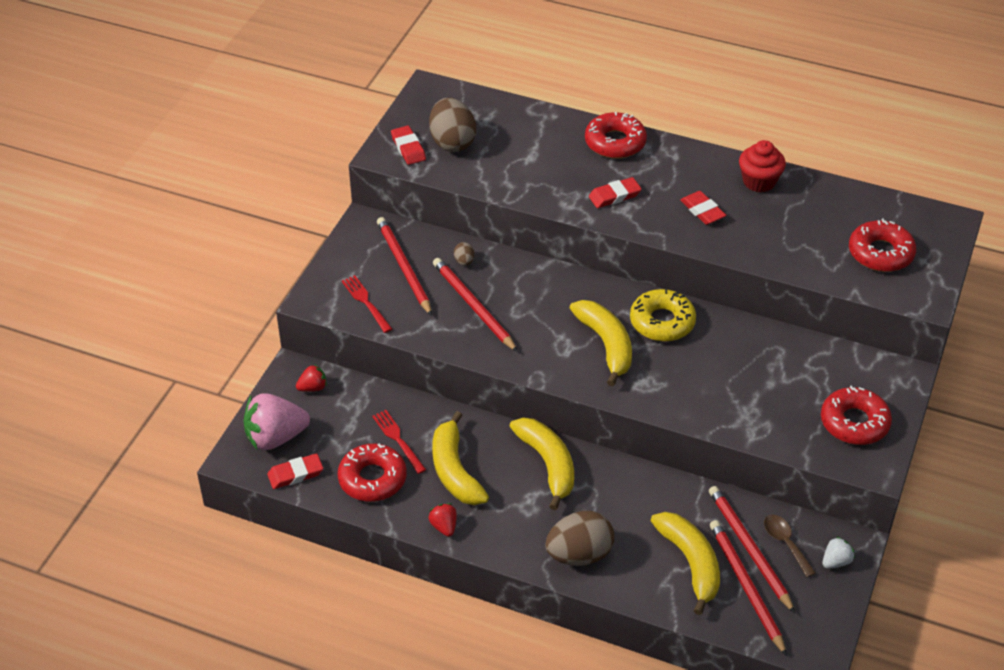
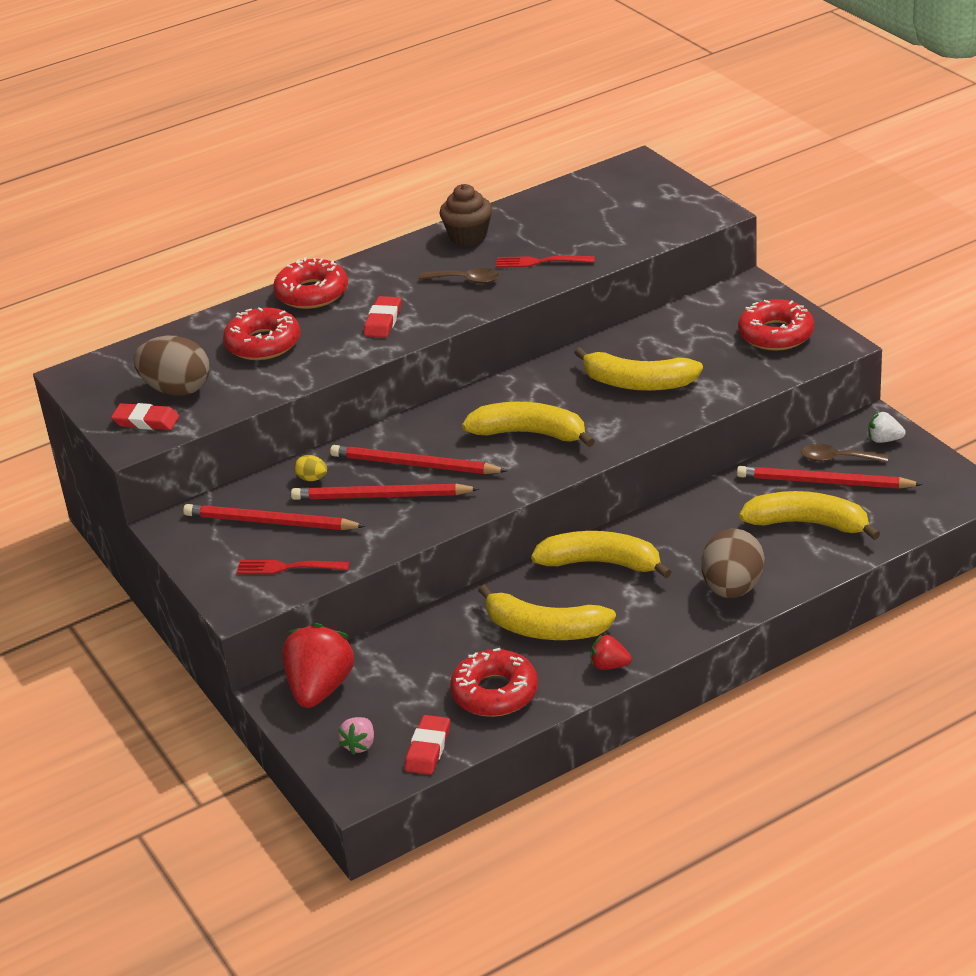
camera: 50 degrees left, 10 degrees down
(275, 437) = (359, 745): pink strawberry -> pink strawberry, size x0.49
(313, 388) = (320, 689): red strawberry -> red strawberry, size x2.05
(398, 440) = (461, 653): red fork -> red fork (541, 262)
(464, 261) = (312, 479): brown egg -> yellow egg
(662, 322) = (539, 389): yellow donut -> none
(702, 210) = (466, 280): red eraser -> brown spoon
(718, 373) = (637, 383): none -> yellow banana
(746, 587) = (865, 502): red pencil -> red pencil (414, 465)
(759, 181) = (468, 236): red cupcake -> brown cupcake
(836, 561) = (884, 440): white strawberry -> white strawberry turned 75 degrees counterclockwise
(880, 253) = (633, 211): red donut -> red donut (263, 343)

